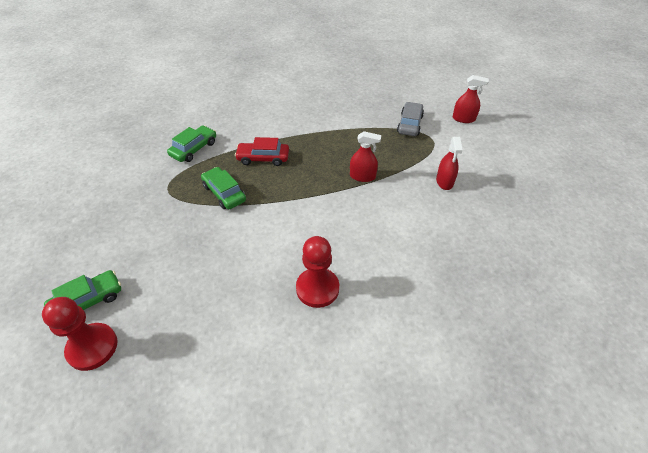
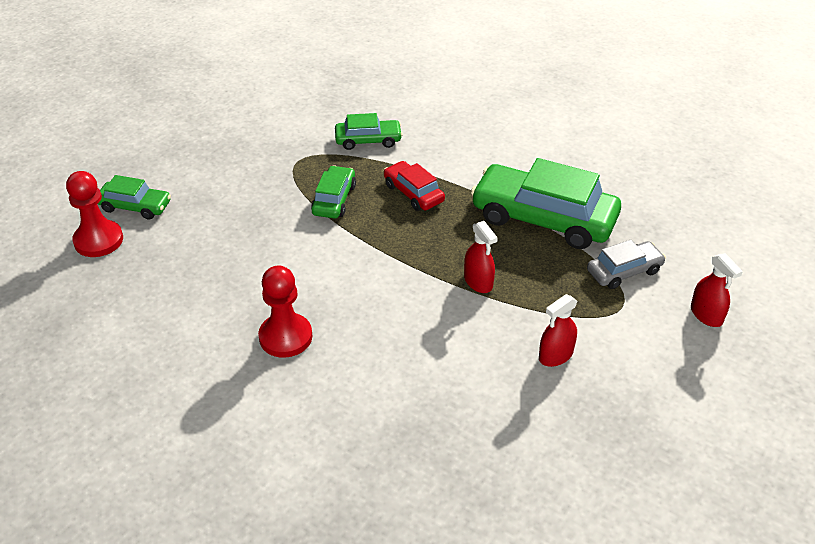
camera: 50 degrees right, 5 degrees down
(343, 126) = (543, 218): none -> green car

